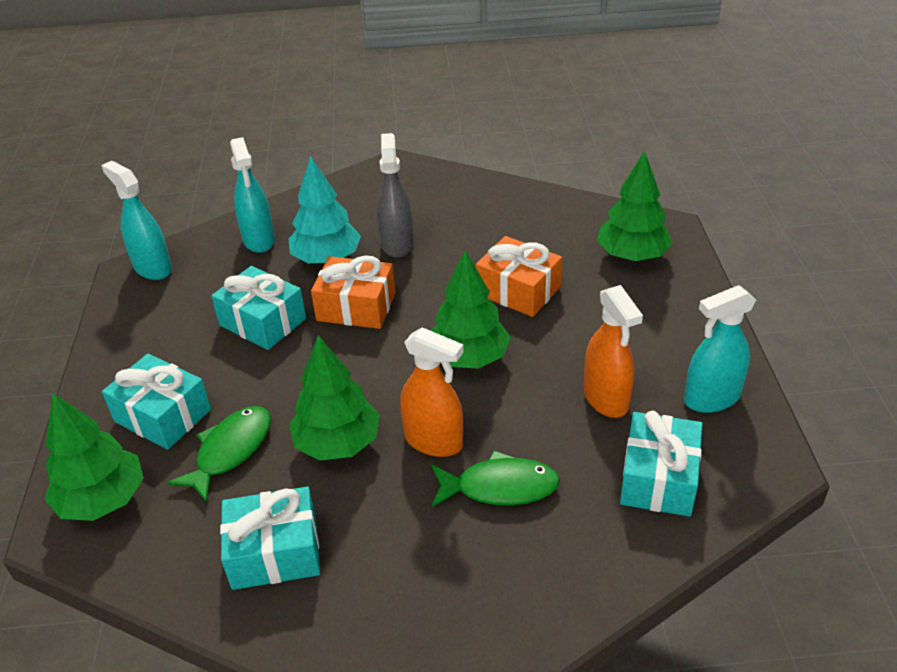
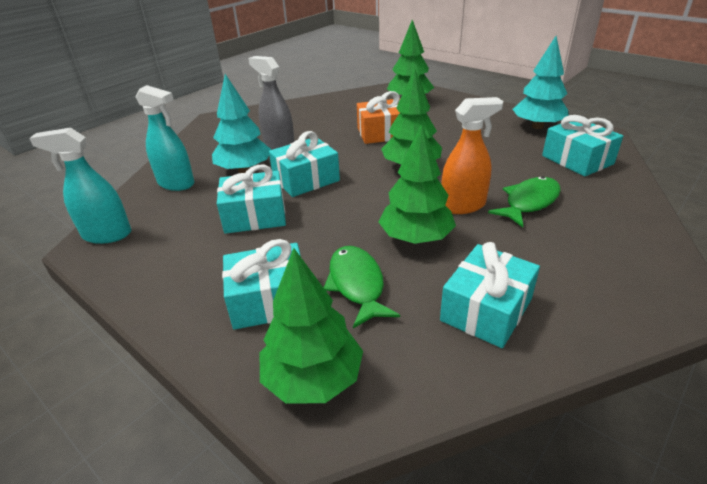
camera: 45 degrees left, 5 degrees down
(356, 307) = (306, 180): orange gift -> turquoise gift
(606, 399) = (501, 148): orange spray bottle -> none
(711, 398) = (537, 126): turquoise spray bottle -> turquoise tree

